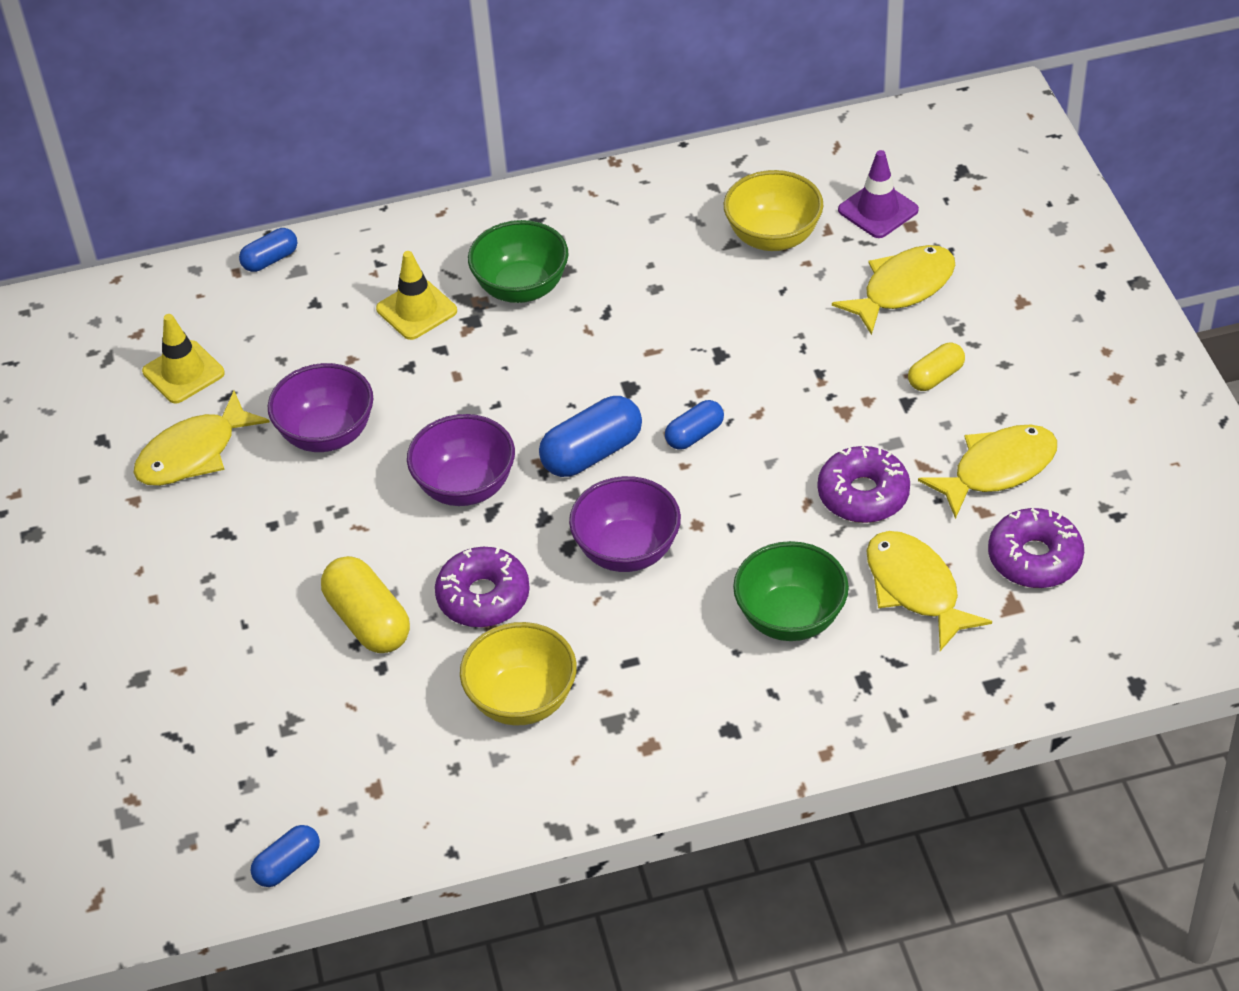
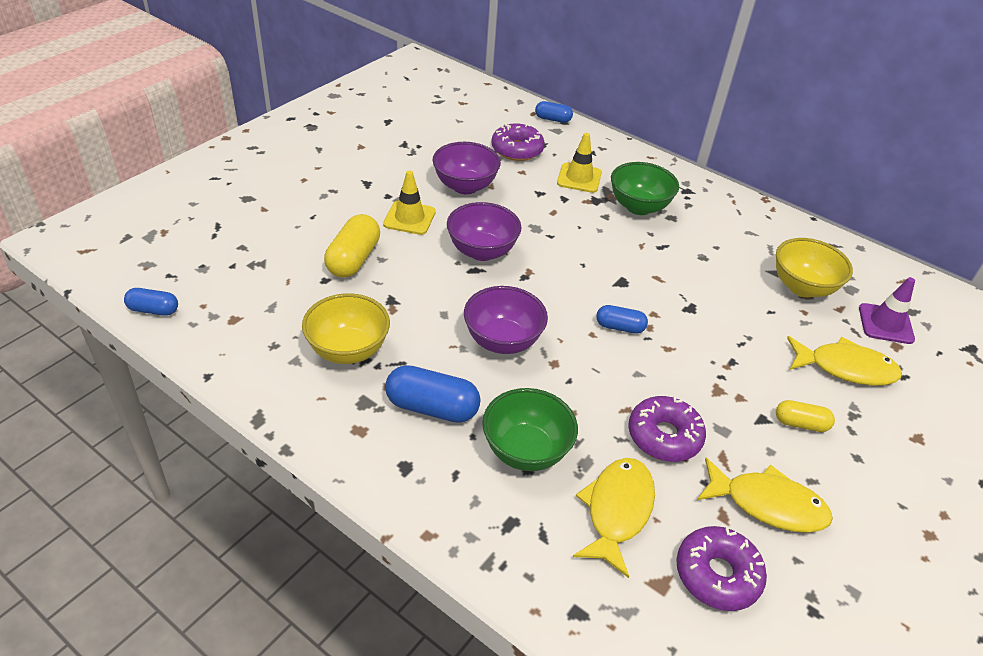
camera: 45 degrees right, 5 degrees down
(183, 372) = (454, 125): yellow traffic cone -> yellow traffic cone (409, 218)
(194, 453) = (408, 150): yellow fish -> none
(483, 597) = (411, 296): purple donut -> purple donut (517, 150)
(592, 453) = (558, 289): blue capsule -> blue capsule (432, 407)

